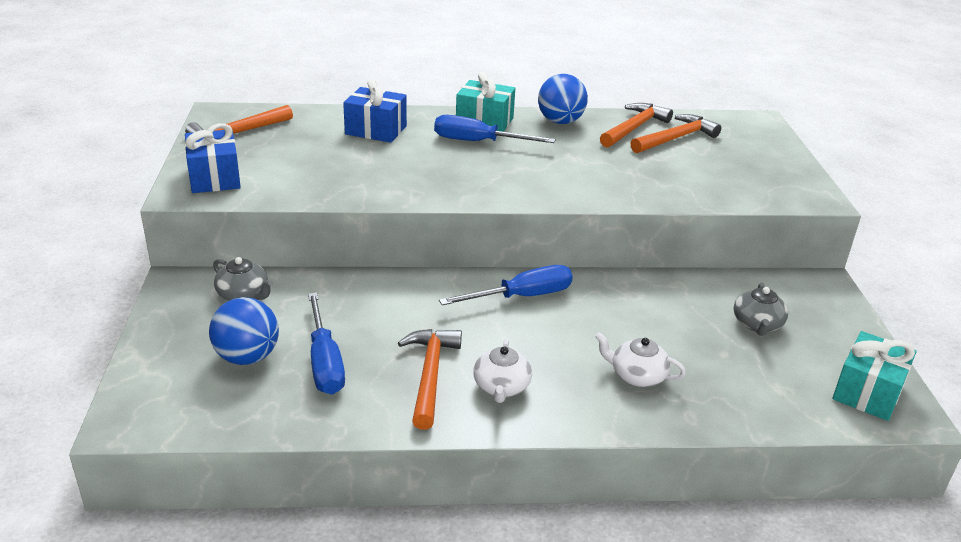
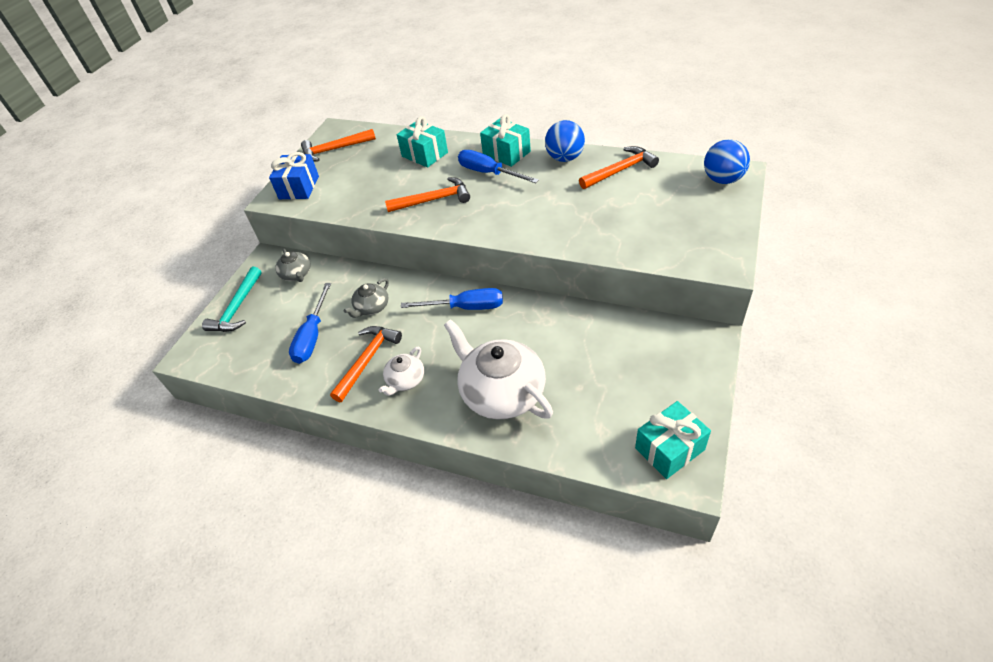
camera: 30 degrees right, 15 degrees up
(172, 348) = (237, 308): none -> turquoise hammer
(247, 357) = (273, 323): blue ball -> blue ball (722, 179)
(376, 130) = (424, 154): blue gift -> turquoise gift
(637, 375) = (501, 392): white teapot -> white teapot, size x2.03
(676, 138) = (647, 185): orange hammer -> orange hammer (434, 200)
(757, 324) = (624, 366): grey teapot -> grey teapot (372, 307)

